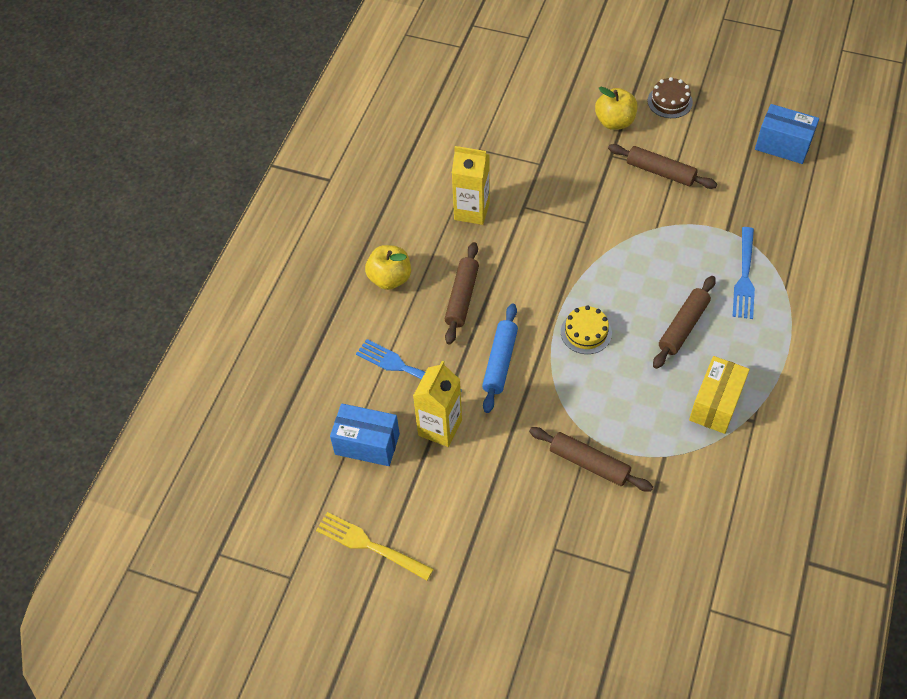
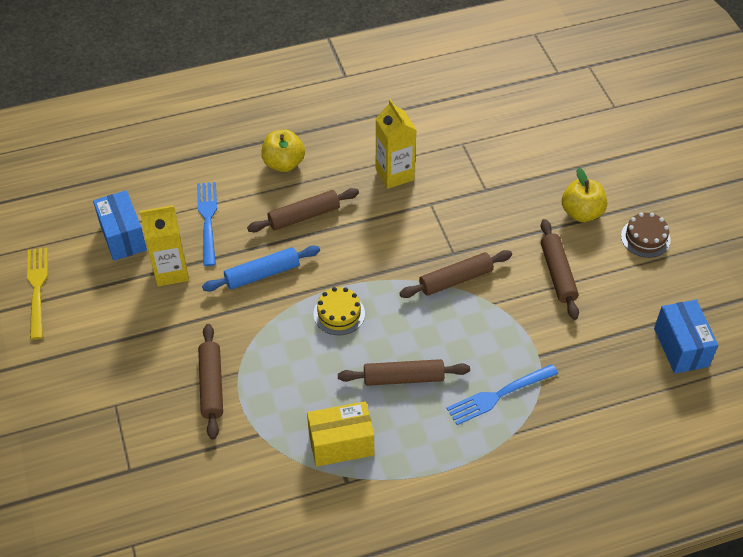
camera: 50 degrees right, 5 degrees down
(614, 237) = (456, 280): none -> brown rolling pin

